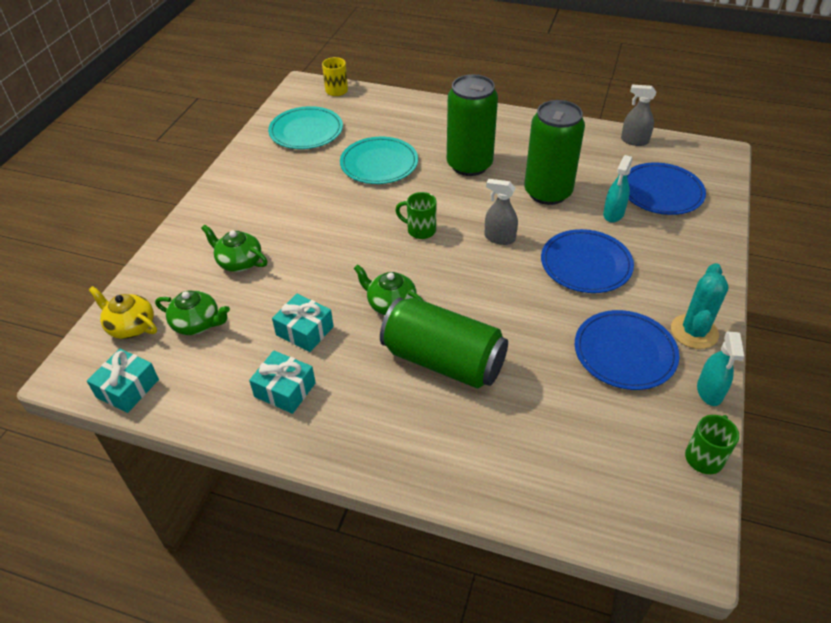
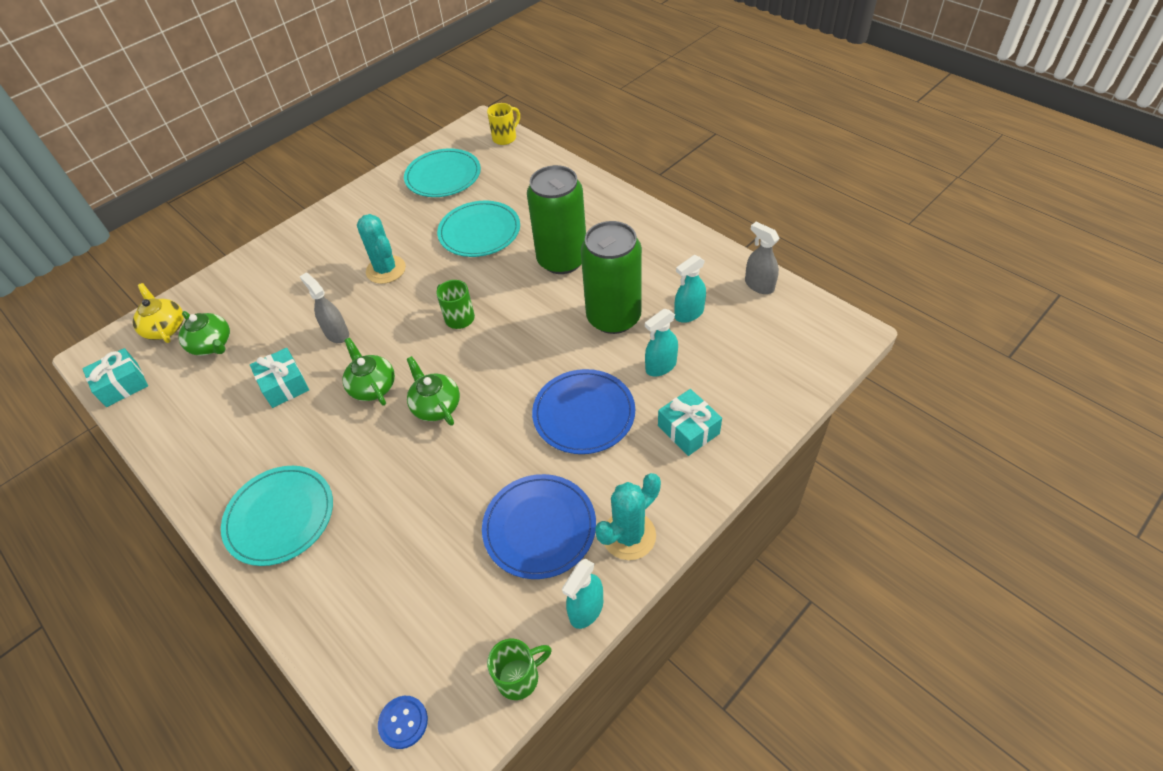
camera: 30 degrees right, 5 degrees up
(239, 262) = (286, 296): green teapot -> green teapot (436, 406)
(285, 390) = (227, 436): turquoise gift -> turquoise gift (688, 429)
(319, 214) = (386, 270): none -> turquoise cactus
(399, 431) = (280, 517): none -> turquoise plate
(443, 360) = (370, 463): green can -> none
(499, 238) = (524, 353): grey spray bottle -> grey spray bottle (337, 333)
(601, 173) = (689, 313): none -> turquoise spray bottle
(648, 529) = (403, 722): none -> blue button
(661, 192) = (736, 358): blue plate -> none

